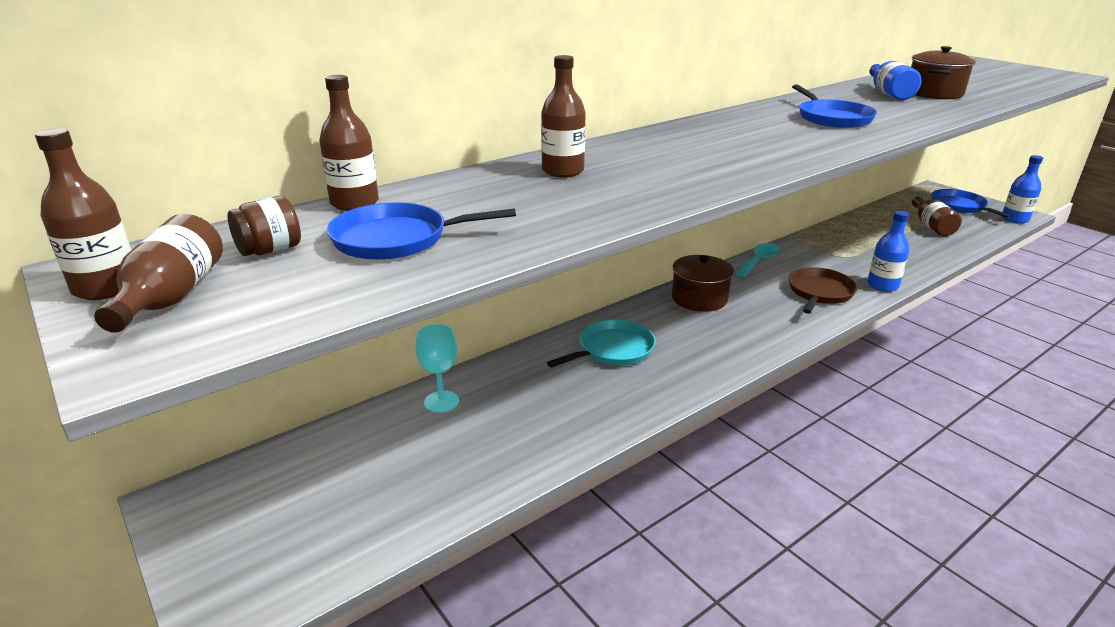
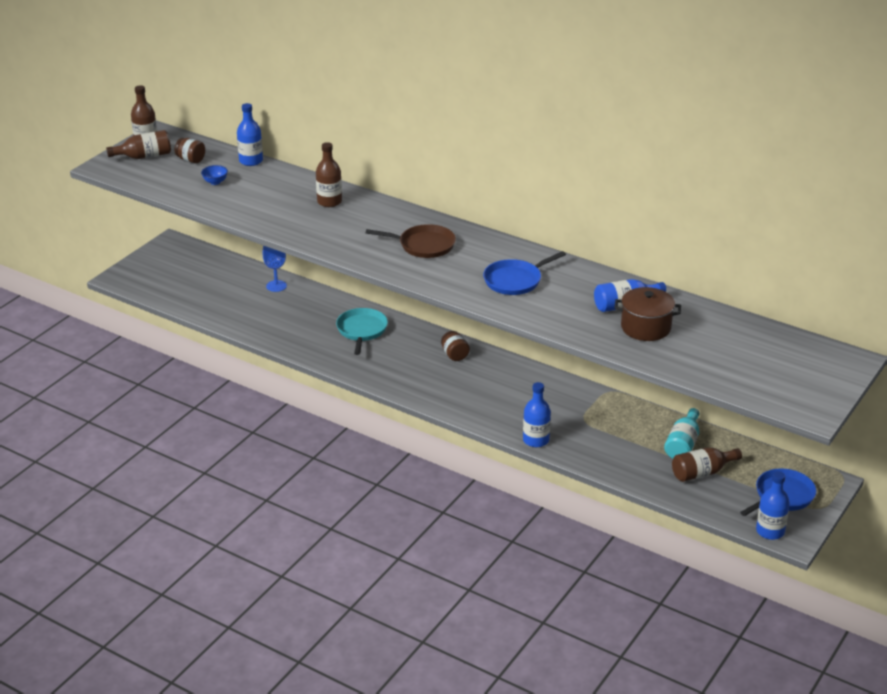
camera: 70 degrees right, 5 degrees up
(354, 203) = (251, 161): brown bottle -> blue bottle
(397, 239) = (215, 182): blue pan -> blue bowl
(441, 402) = (276, 286): turquoise goblet -> blue goblet
(612, 350) = (361, 330): turquoise pan -> turquoise pan turned 120 degrees counterclockwise
(699, 299) = (455, 355): brown pot -> brown jar
(759, 261) = (542, 377): turquoise spoon -> none
(819, 293) = (501, 409): brown pan -> brown pan (423, 245)
(886, 225) = (683, 444): none -> turquoise bottle

